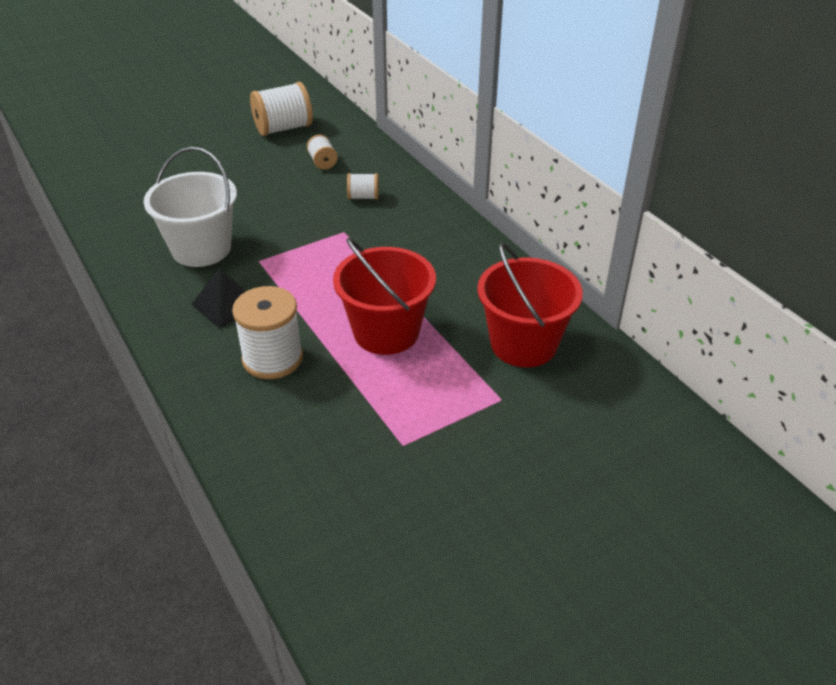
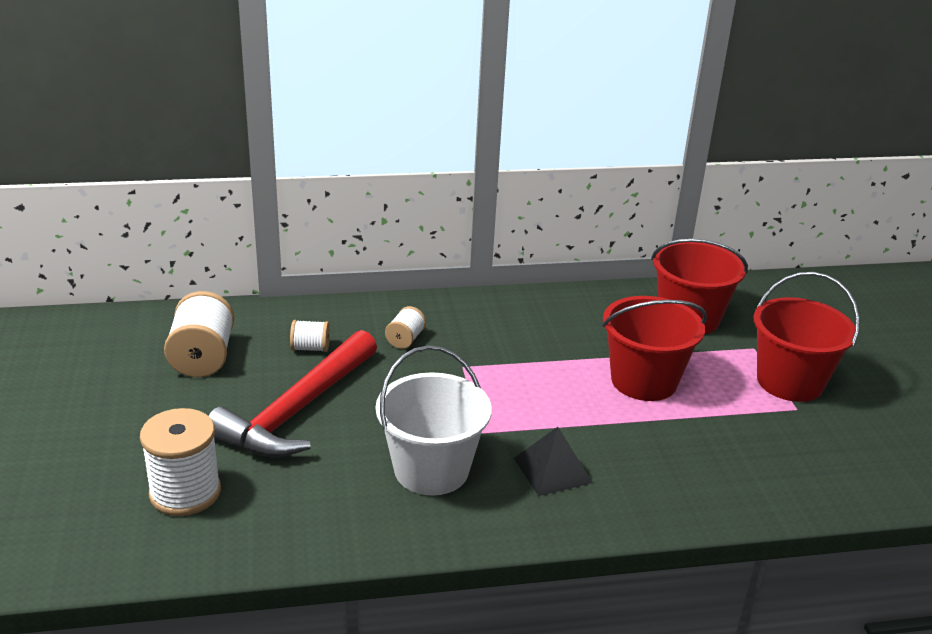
camera: 70 degrees left, 10 degrees down
(243, 178) = (297, 410): none -> red hammer
(272, 358) = (657, 456): white spool -> white spool (185, 492)
(451, 434) = (789, 382): none -> red bucket

